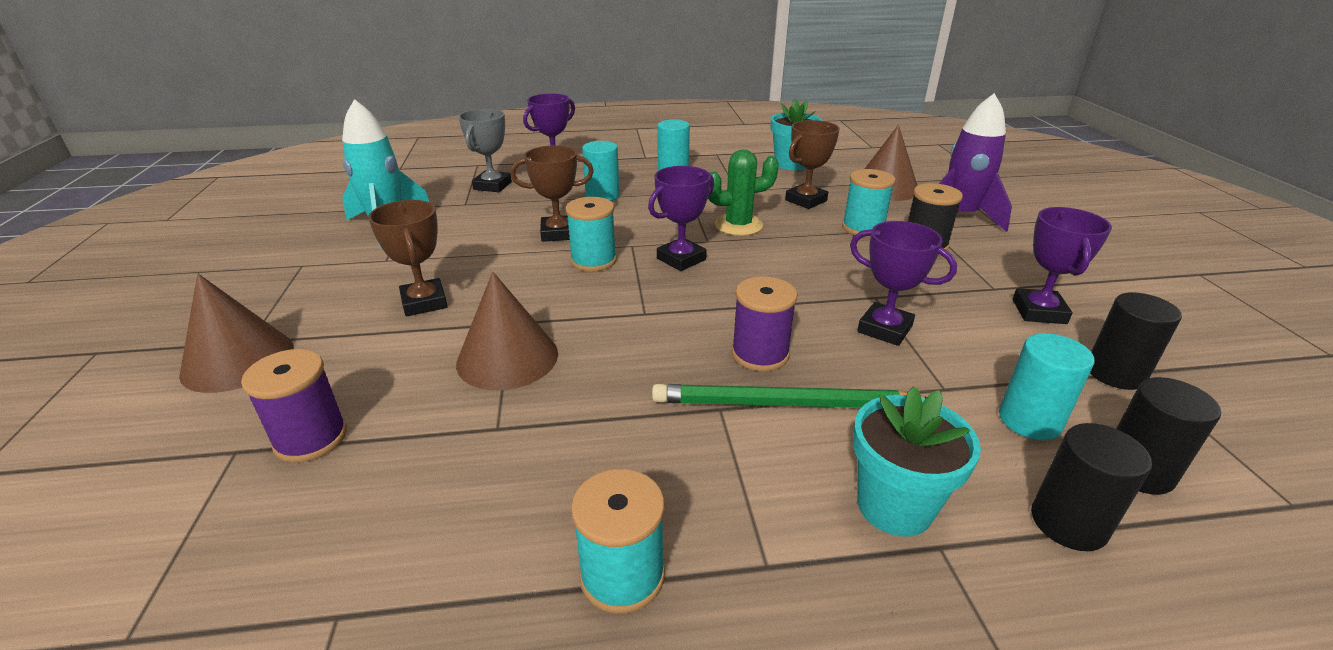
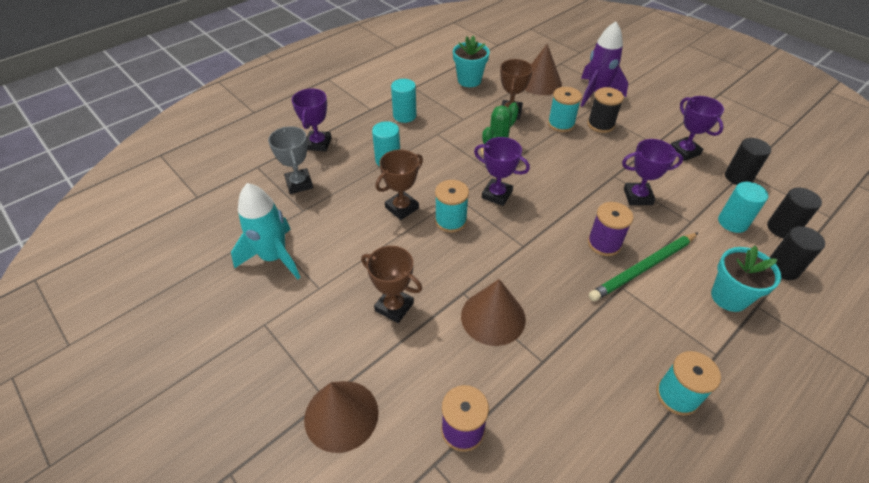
camera: 35 degrees left, 15 degrees up
(681, 259) = (497, 195): purple trophy -> purple trophy turned 75 degrees counterclockwise

